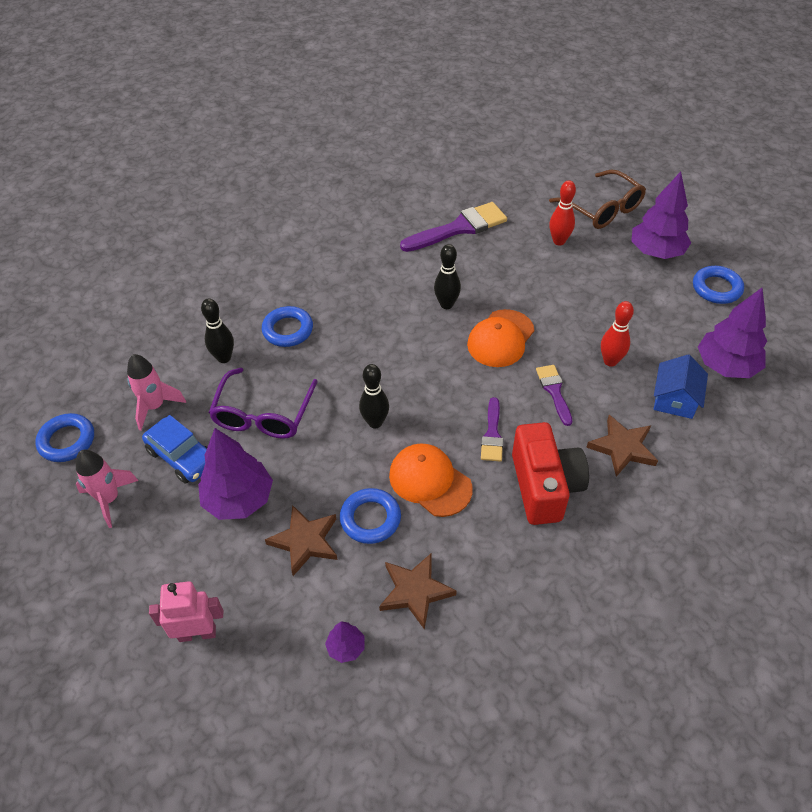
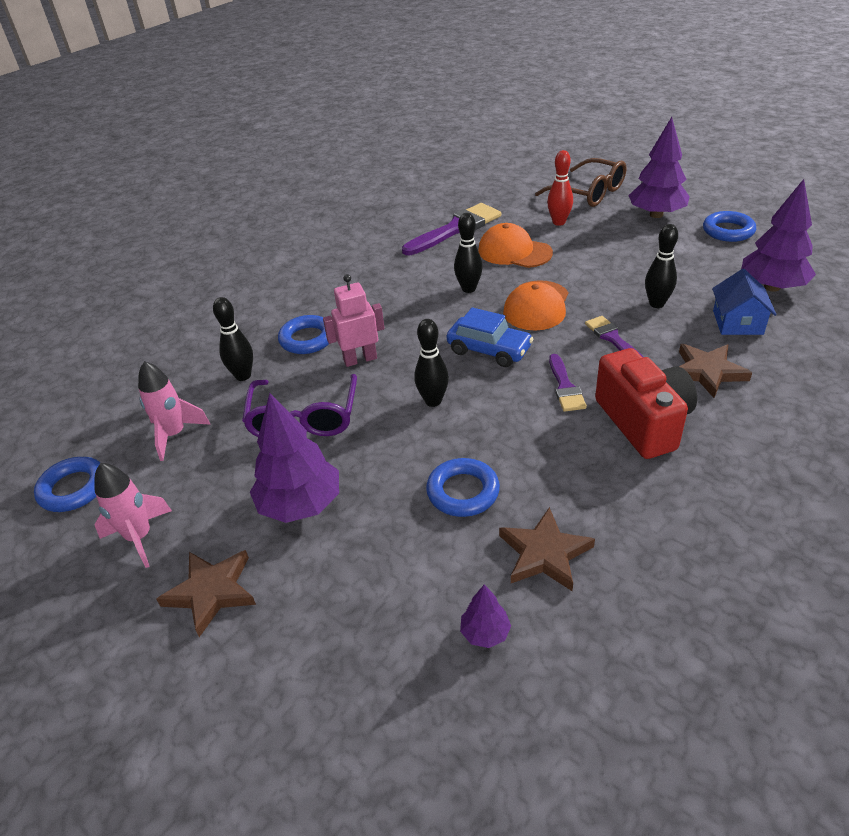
camera: 10 degrees left, 10 degrees down
(182, 457) = (219, 476): blue car -> blue car (489, 350)
(197, 633) = (290, 660): pink robot -> pink robot (360, 359)
(305, 541) = (394, 530): brown star -> brown star (211, 592)
(430, 481) = (516, 442): orange cap -> orange cap (514, 252)
(610, 361) = (656, 304): red bowling pin -> black bowling pin

